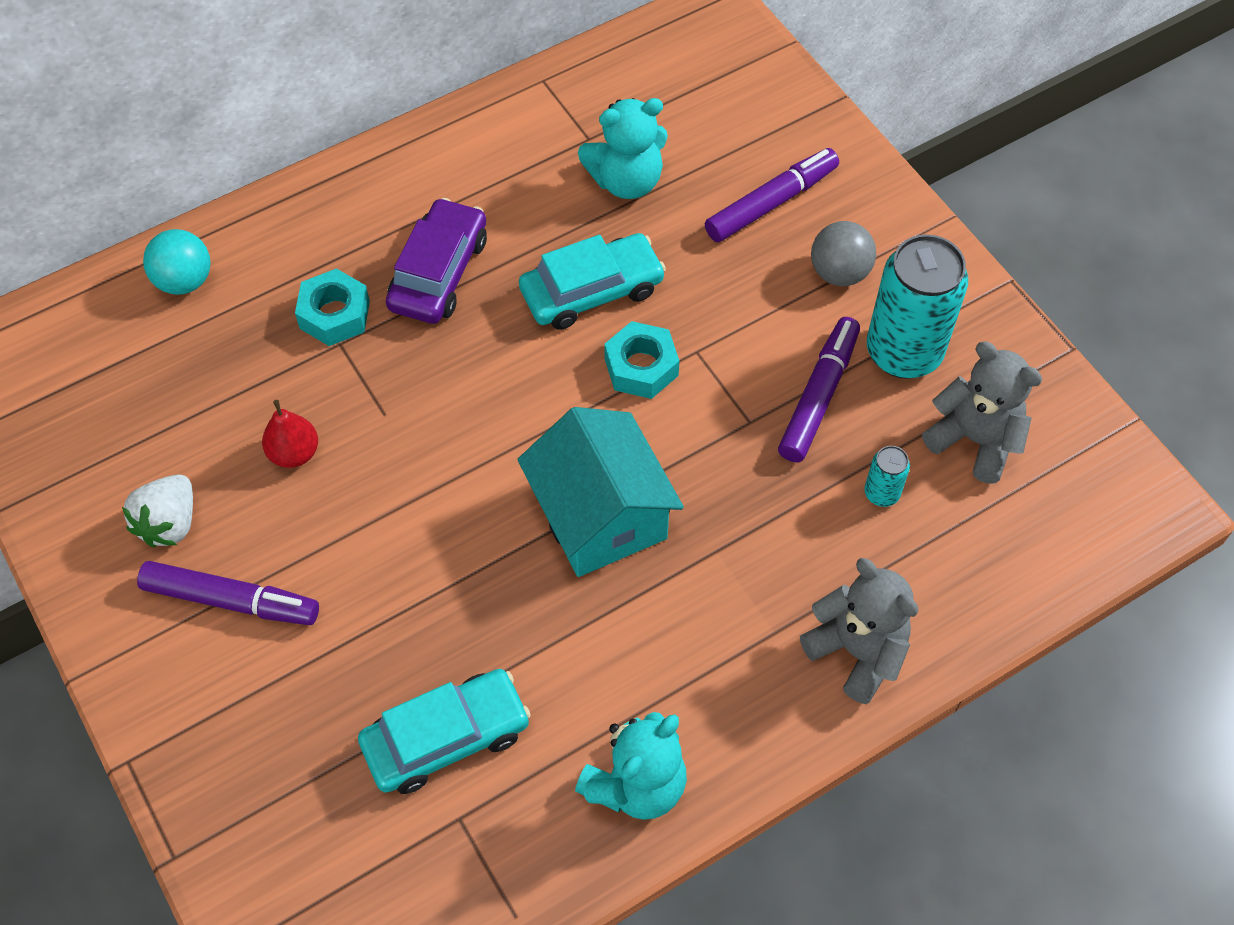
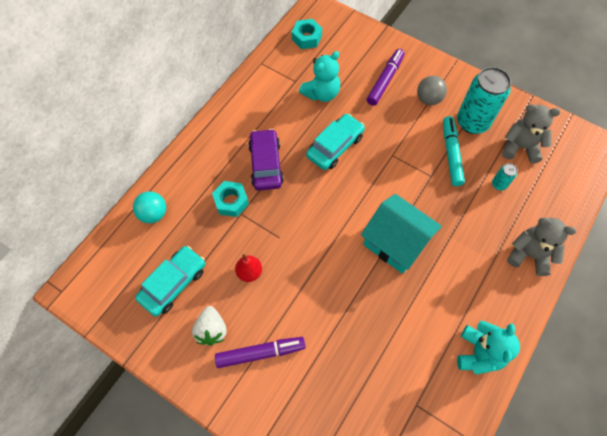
camera: 25 degrees left, 5 degrees up
(446, 738) = (390, 371): turquoise car -> turquoise car (173, 283)
(641, 367) = (374, 171): turquoise nut -> turquoise nut (306, 38)
(818, 396) = (451, 154): purple marker -> turquoise marker

